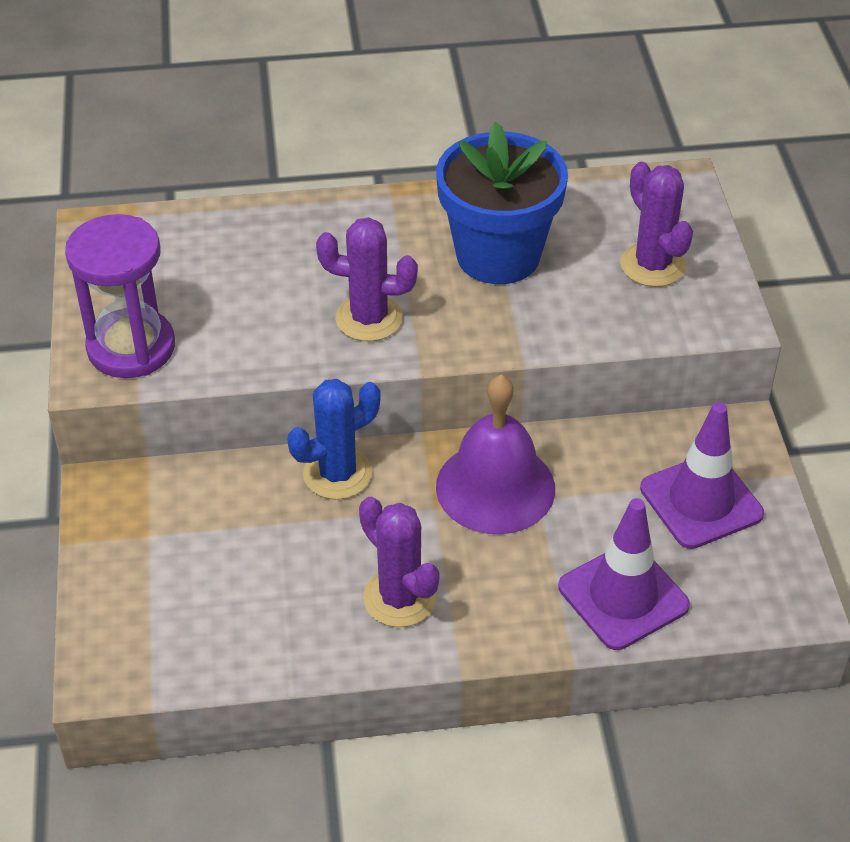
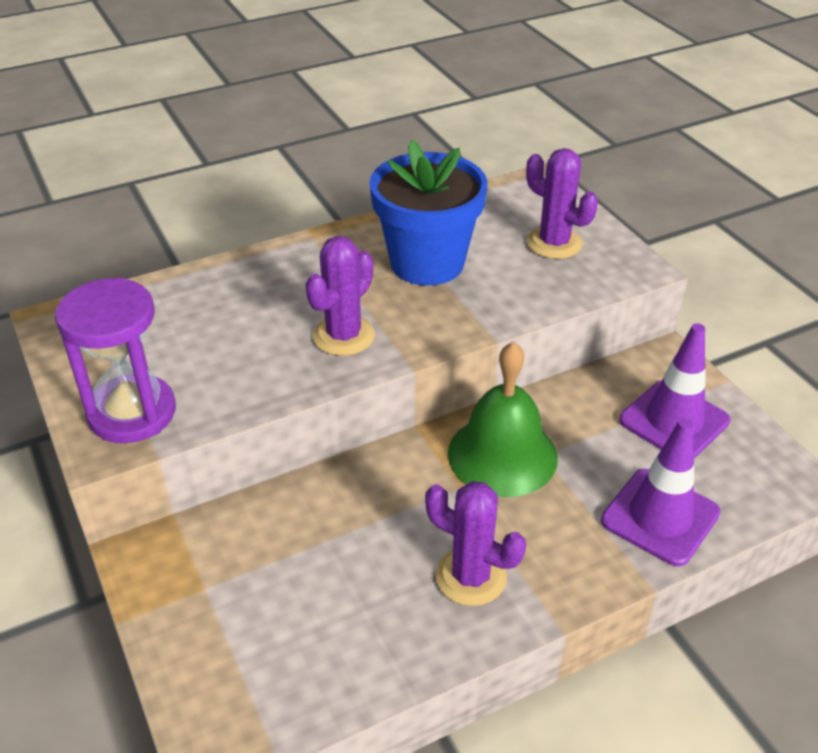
camera: 20 degrees left, 5 degrees down
(337, 474) = (359, 481): blue cactus -> none
(369, 318) = (344, 336): purple cactus -> purple cactus turned 45 degrees counterclockwise
(495, 487) = (502, 455): purple bell -> green bell

